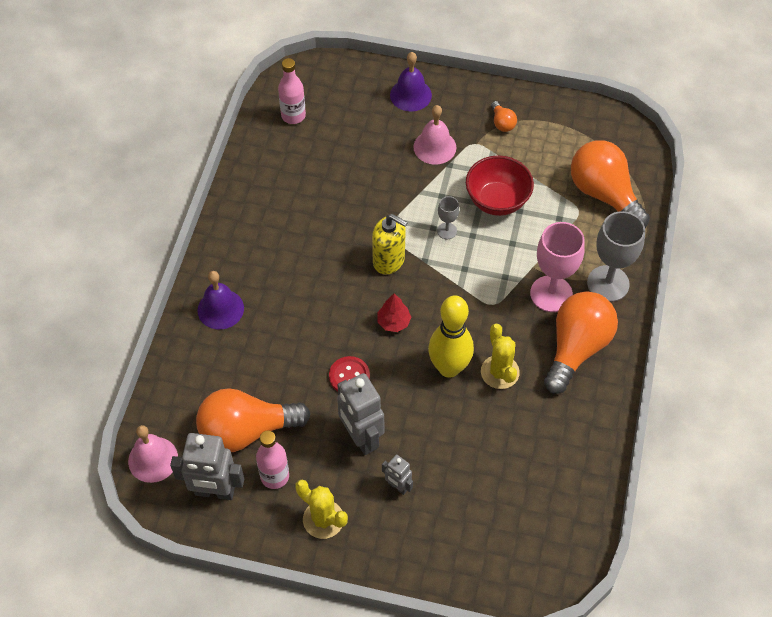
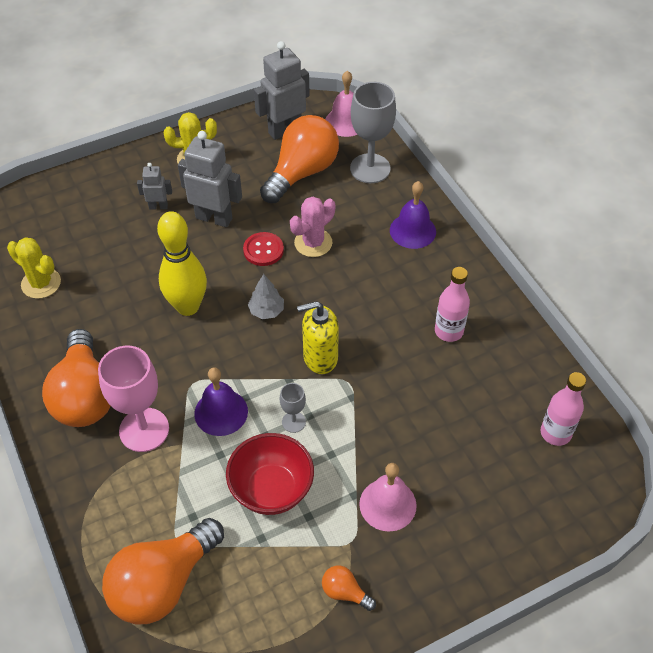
camera: 140 degrees right, 5 degrees down
(275, 476) = (253, 161): pink bottle -> pink bottle (449, 331)
(305, 354) = (313, 243): none -> pink cactus
(393, 322) = (266, 311): red tree -> grey tree
(410, 95) = (473, 550): purple bell -> purple bell (221, 412)
(500, 372) = (141, 331): yellow cactus -> yellow cactus (41, 283)
(604, 194) = (163, 583): orange light bulb -> orange light bulb turned 120 degrees clockwise
(608, 283) = (93, 479): grey goblet -> grey goblet (370, 168)

